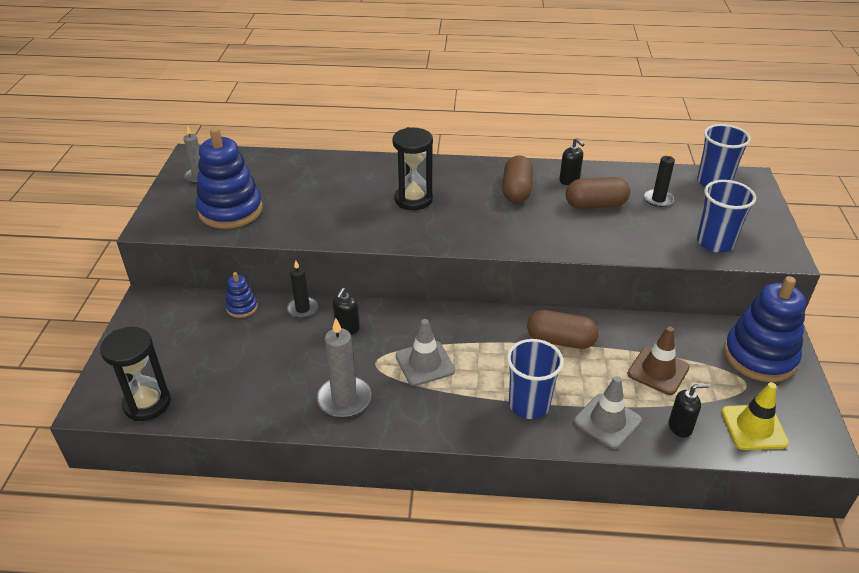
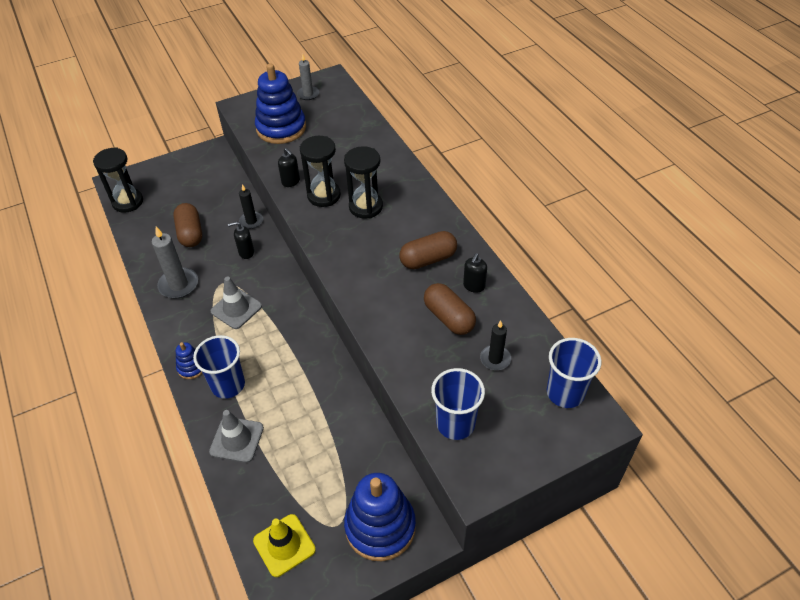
camera: 60 degrees right, 10 degrees up
(242, 307) = (234, 193): blue stacking toy -> blue stacking toy (191, 367)
(370, 218) = (324, 195): none -> black hourglass
(560, 341) = (310, 377): brown capsule -> brown capsule (190, 233)
(658, 371) = (314, 454): brown traffic cone -> none
(680, 427) = (256, 491): black soap dispenser -> black soap dispenser (291, 182)

